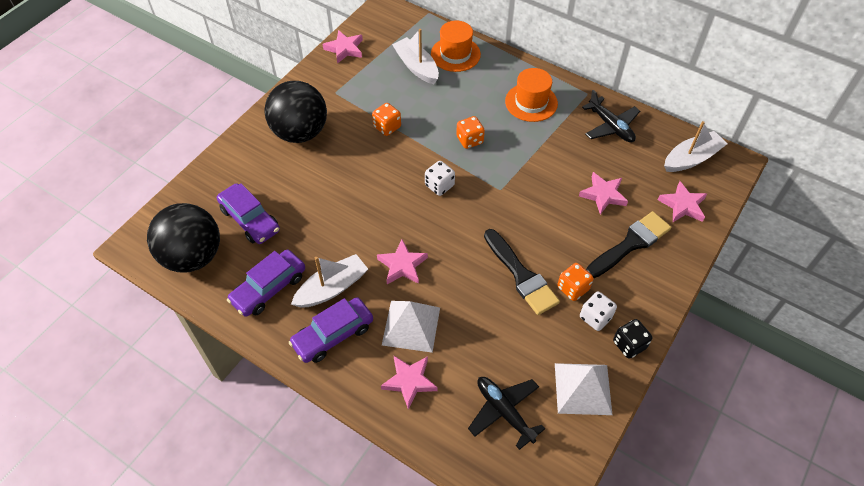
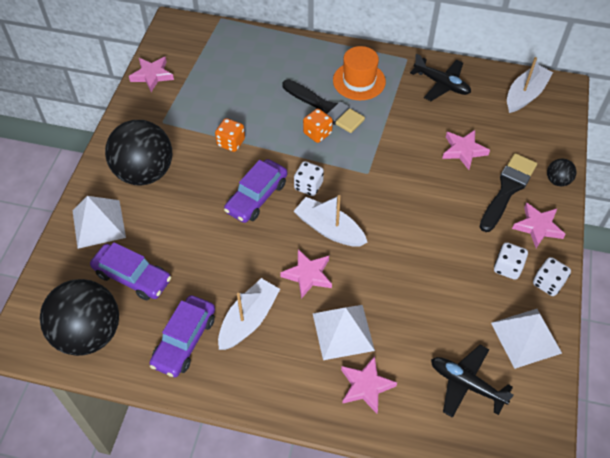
camera: 20 degrees left, 0 degrees up
(242, 165) = (98, 223): none -> white pyramid
(333, 335) = (271, 366): purple car -> purple car (256, 197)
(416, 67) = (233, 75): white boat -> white boat (329, 229)
(455, 54) = (266, 53): orange hat -> none
(521, 275) = (423, 249): black brush -> black brush (325, 108)
(573, 288) = (475, 247): orange dice -> none
(629, 345) = (548, 283): black dice -> white dice
(683, 205) = (537, 140): pink star -> pink star (538, 227)
(685, 250) = (557, 180): none -> black ball

